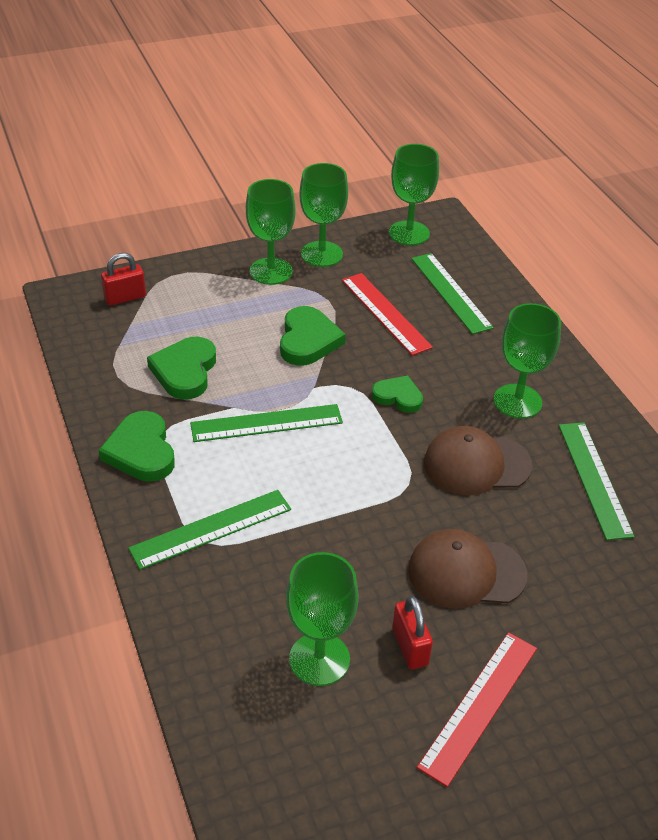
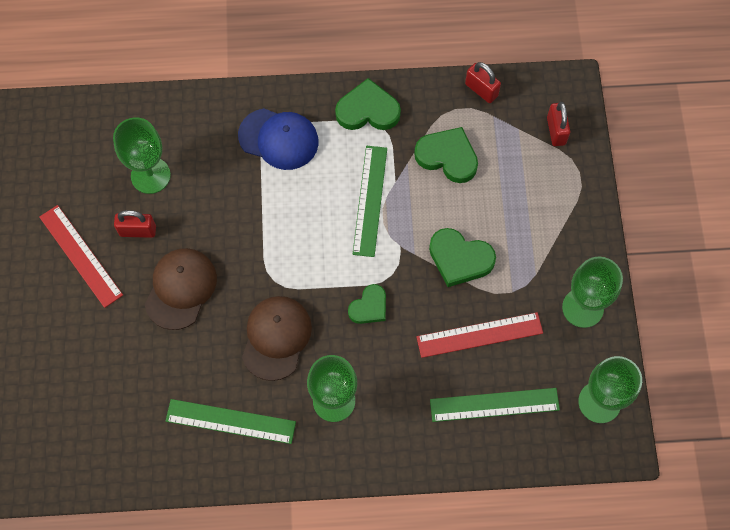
camera: 110 degrees right, 25 degrees up
(85, 360) = (481, 90): none -> red padlock
(211, 528) = (278, 139): green ruler -> blue cap
(271, 271) = (566, 255): green goblet -> none

